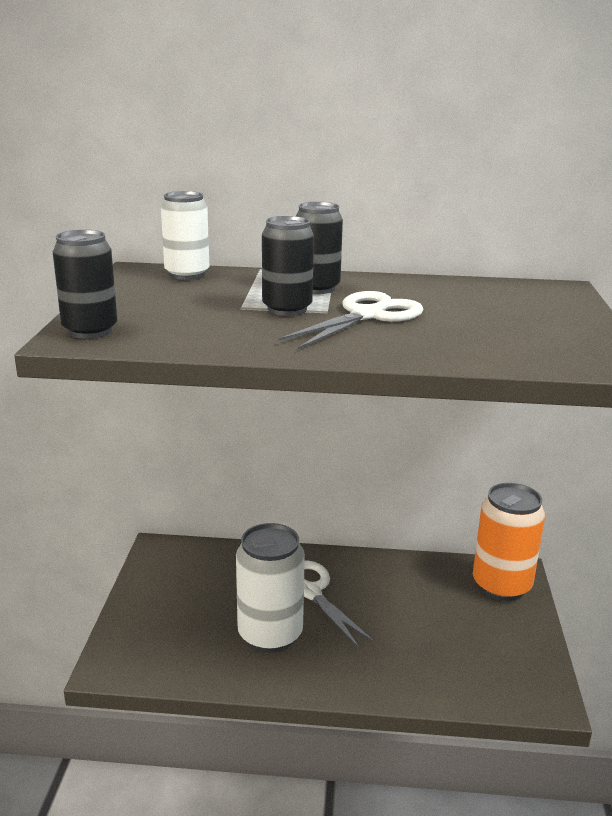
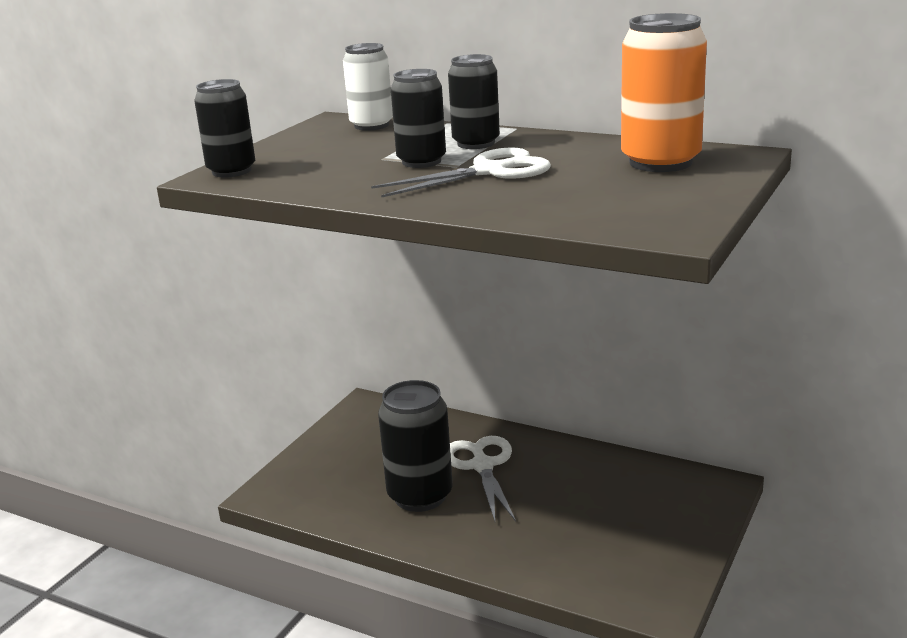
camera: 25 degrees right, 0 degrees up
(270, 635) = (420, 496): white can -> black can
(501, 586) = (693, 495): orange can -> orange can (660, 162)

